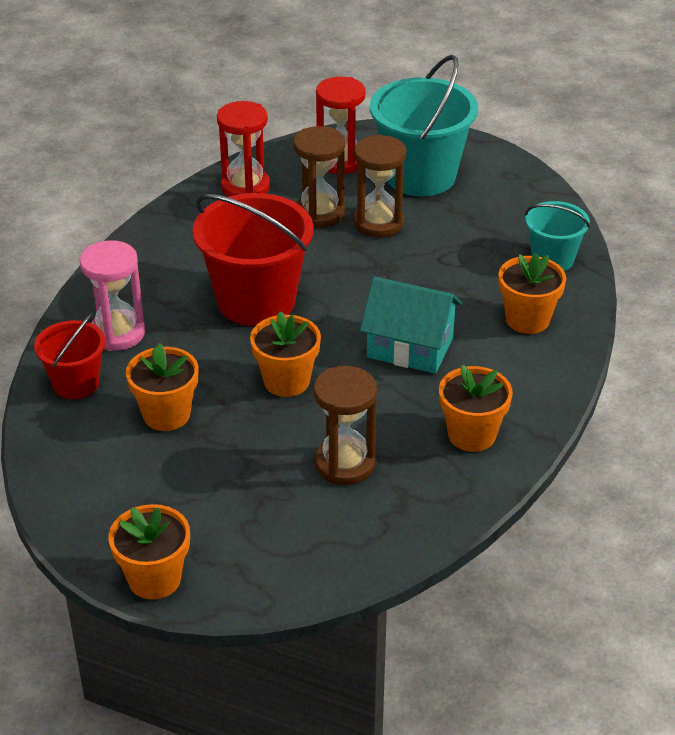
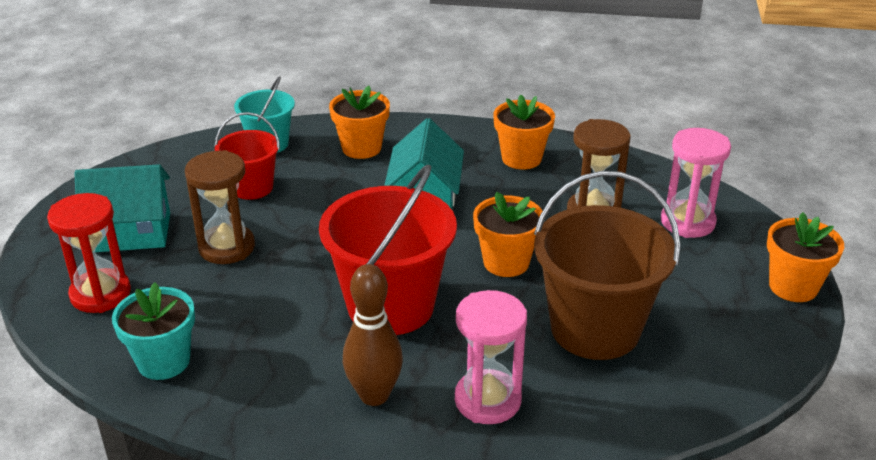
camera: 105 degrees left, 5 degrees down
(76, 383) = (587, 410): red bucket -> red bucket (252, 187)
(155, 278) = (374, 395): none -> brown bowling pin
(166, 414) = (595, 329): orange flower pot -> brown bucket
(245, 187) = (163, 361): red hourglass -> turquoise flower pot
(298, 535) = (687, 222): none -> pink hourglass
(319, 213) = (215, 291): brown hourglass -> none
(420, 176) = (131, 232): turquoise bucket -> turquoise house

